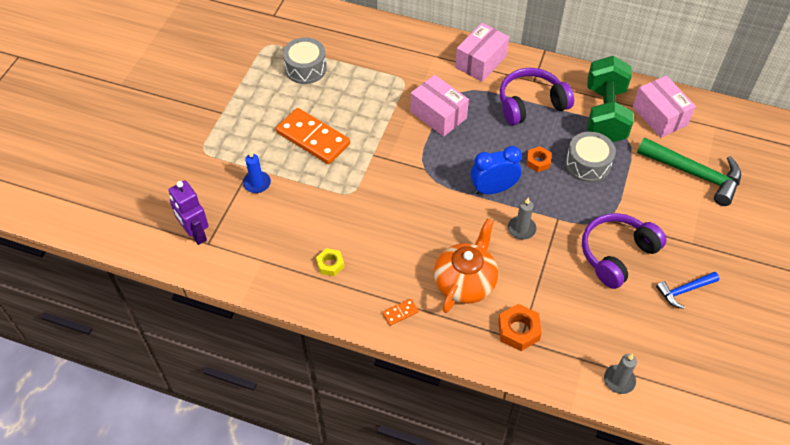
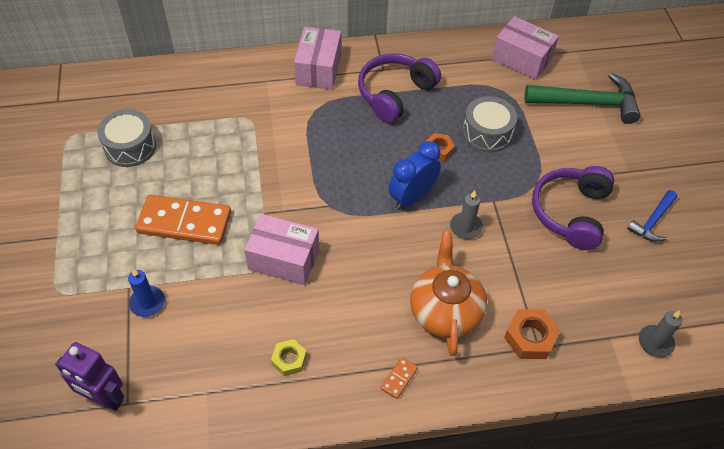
camera: 30 degrees left, 0 degrees up
(438, 115) = (308, 141): pink box -> pink box (284, 259)
(605, 114) = (471, 77): green dumbbell -> none

